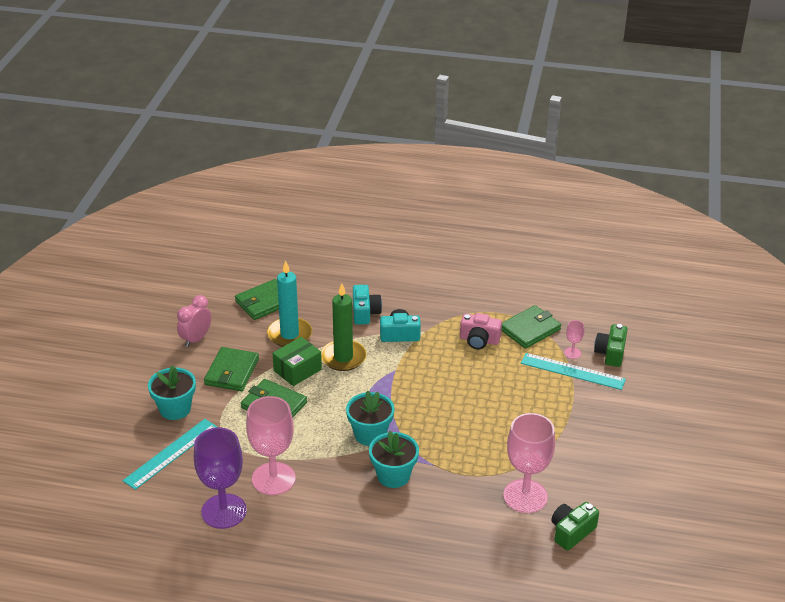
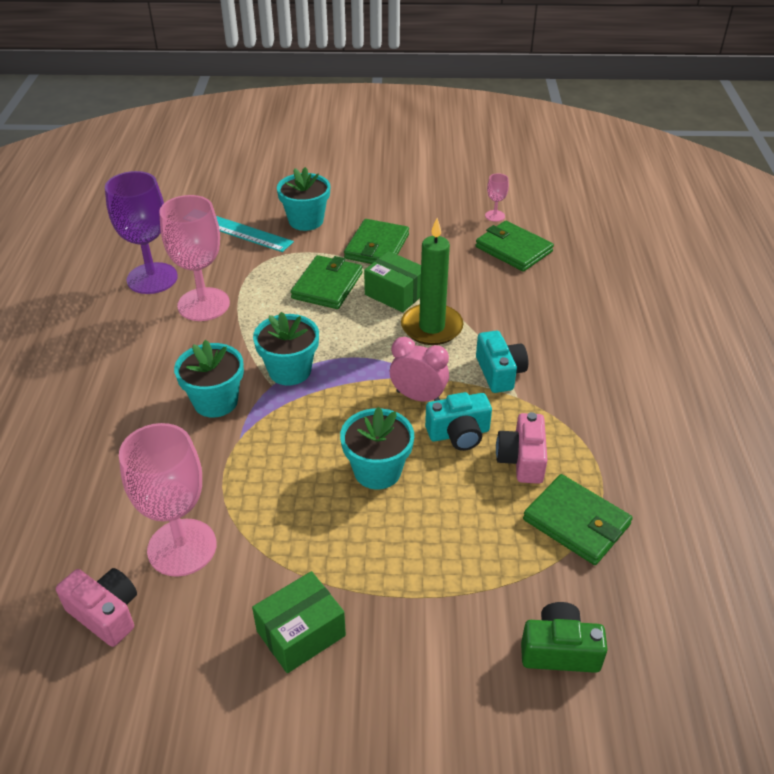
camera: 80 degrees right, 5 degrees up
(196, 339) = (424, 214): pink clock -> pink clock (418, 397)
(231, 372) = (377, 246): green wallet -> green wallet turned 75 degrees counterclockwise
(289, 334) = (459, 277): turquoise candle -> none
(365, 313) = (532, 334): turquoise camera -> turquoise camera (459, 433)
(476, 402) = (377, 471): none -> turquoise flower pot
(571, 532) = (105, 613): green camera -> pink camera
(572, 353) = (537, 588): pink goblet -> pink goblet (495, 216)
(572, 371) = (488, 592): turquoise ruler -> none
(592, 447) = (301, 633): none -> green box

